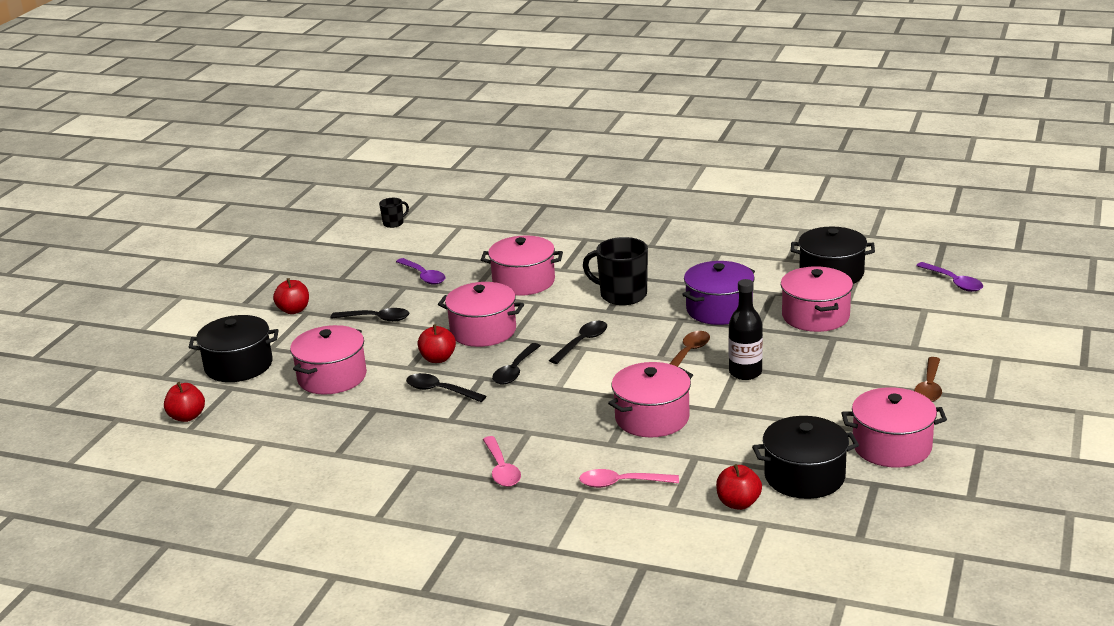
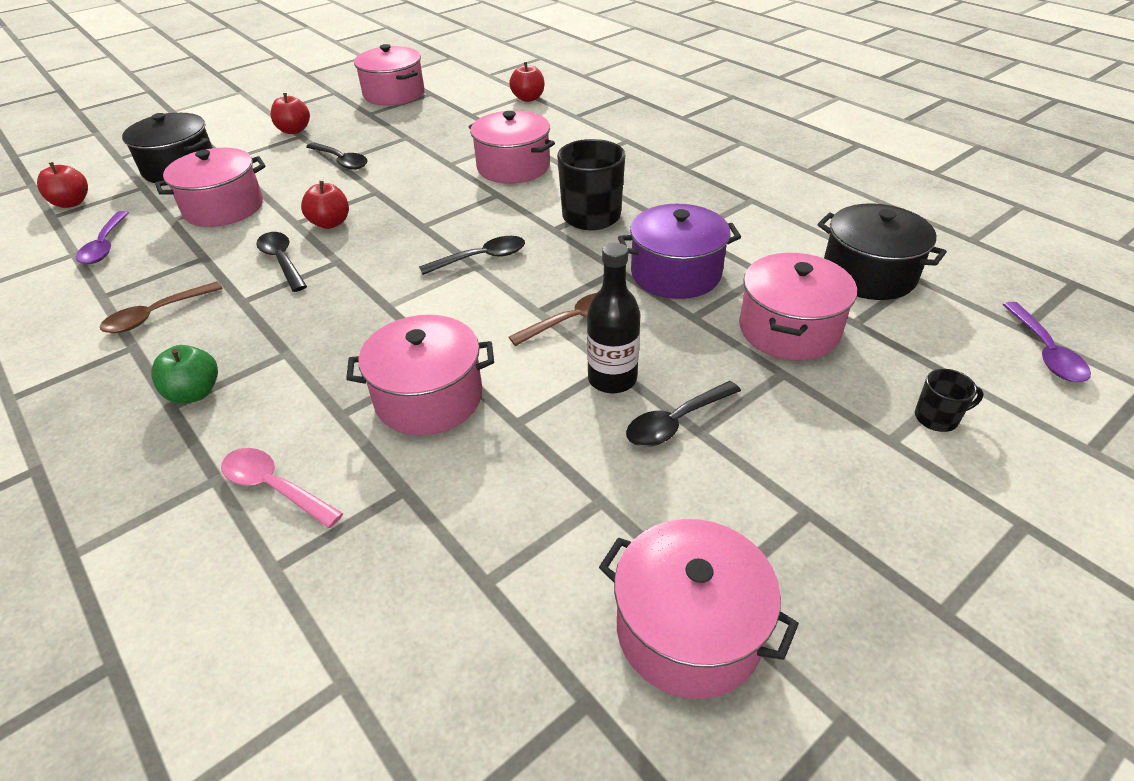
camera: 30 degrees right, 15 degrees up
(394, 223) = (479, 76): black mug -> black mug (937, 418)
(424, 276) = (436, 132): purple spoon -> purple spoon (105, 246)
(483, 331) = (408, 208): pink pot -> pink pot (394, 94)
(501, 469) = (194, 393): pink spoon -> green apple
(515, 371) = (376, 266): black spoon -> black spoon (675, 422)
(738, 503) = (358, 615): red apple -> red apple (528, 98)
(804, 476) = (499, 616): black pot -> none
(929, 387) = (855, 532): brown spoon -> brown spoon (156, 315)

